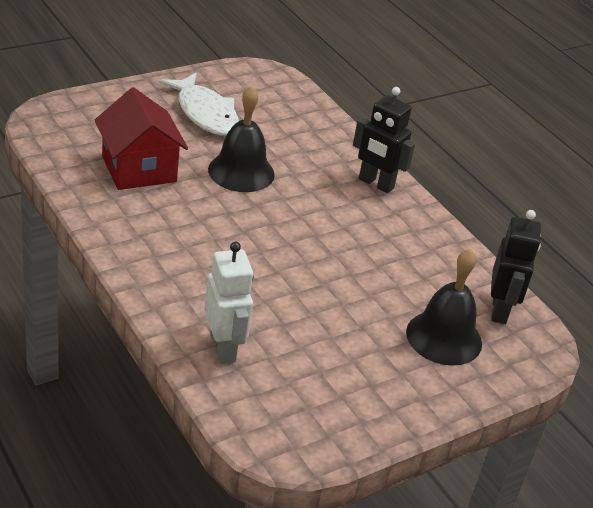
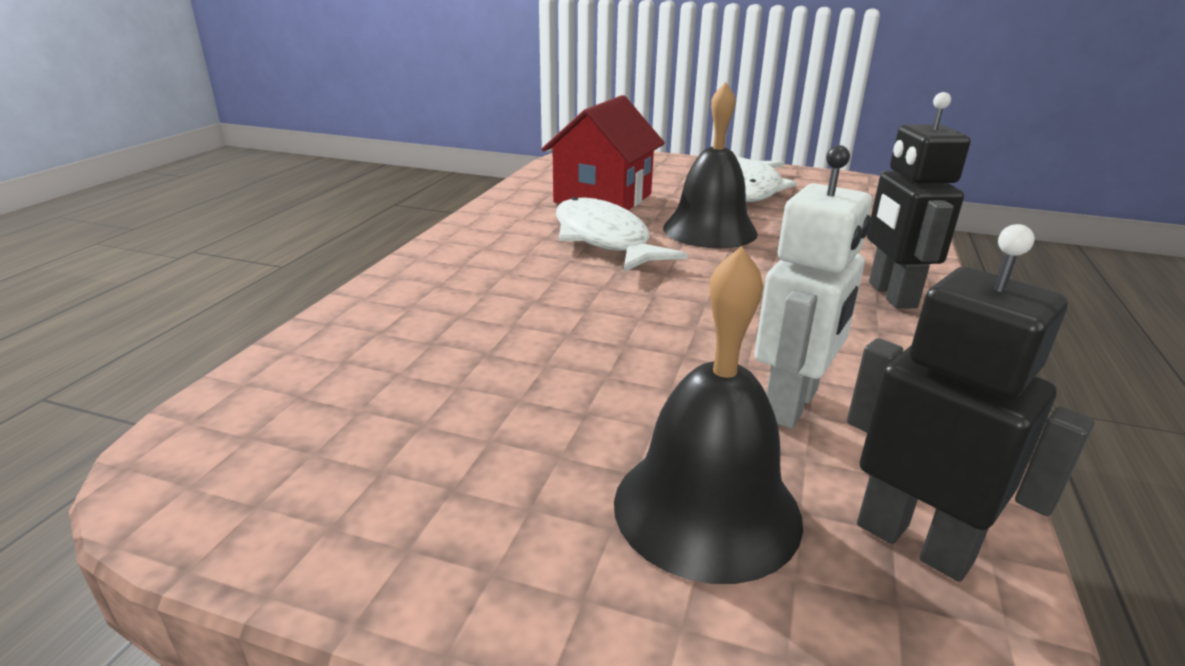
camera: 55 degrees right, 10 degrees down
(204, 212) = (604, 239): none -> white fish
(223, 348) = (374, 337): white robot -> white robot (791, 405)
(500, 310) = (914, 542): black robot -> black robot turned 105 degrees counterclockwise

